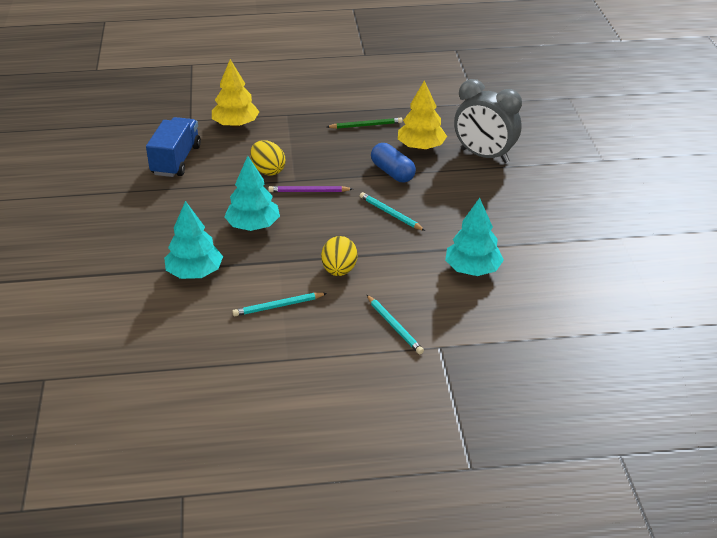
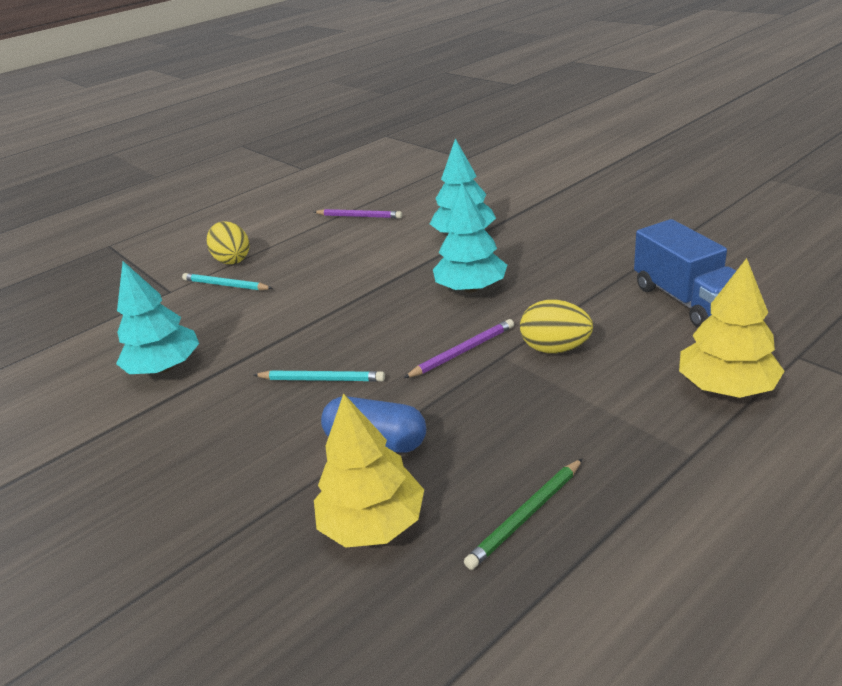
camera: 150 degrees right, 5 degrees down
(230, 348) = (359, 216): none -> purple pencil
(278, 306) = (353, 251): turquoise pencil -> none
(339, 270) = (324, 297): yellow egg -> yellow egg (232, 260)
(484, 156) = (232, 574): grey clock -> none

